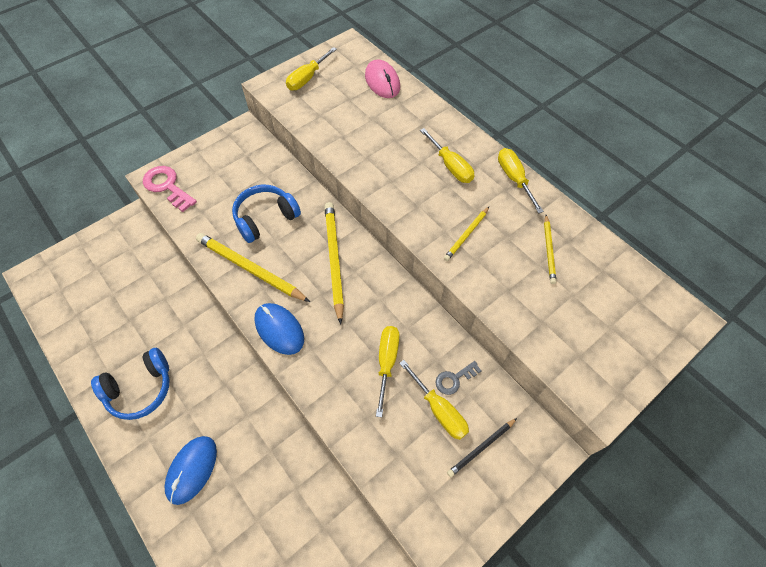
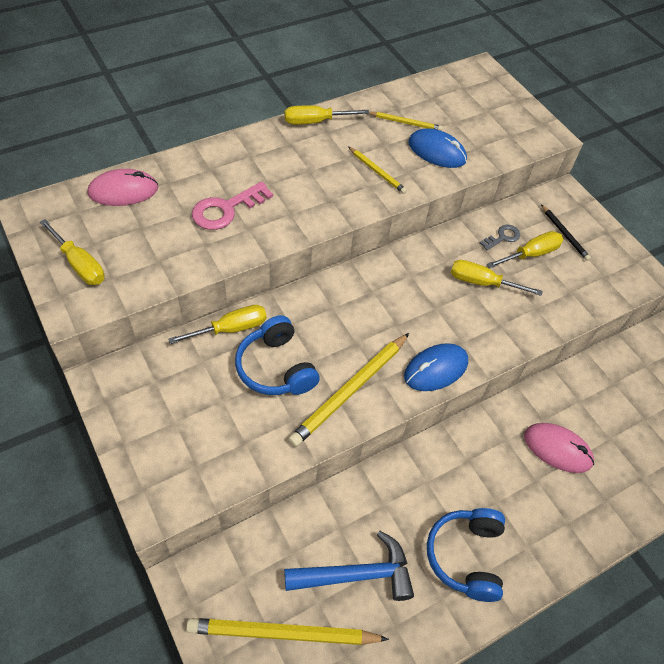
camera: 85 degrees left, 5 degrees down
(129, 314) = (357, 574): none -> blue hammer
(140, 389) = (466, 556): blue headphones -> blue headphones turned 150 degrees counterclockwise
(167, 186) = (183, 487): pink key -> pink key (226, 209)
(192, 469) = (563, 497): blue mouse -> blue mouse (437, 151)
(240, 464) = (557, 449): none -> pink mouse
(334, 260) = (354, 306): yellow pencil -> yellow pencil (283, 633)
(450, 166) = (284, 162): yellow screwdriver -> yellow screwdriver (230, 329)
(454, 379) = (502, 237): grey key -> grey key turned 105 degrees counterclockwise

